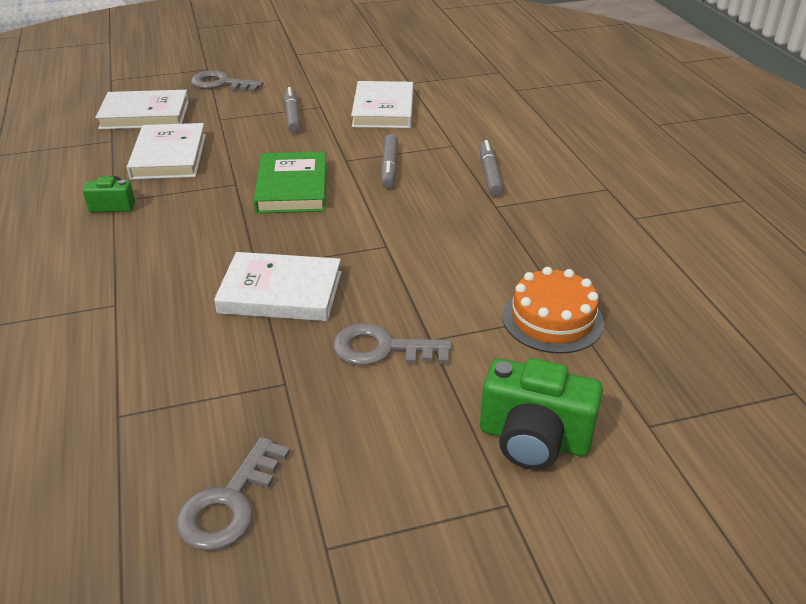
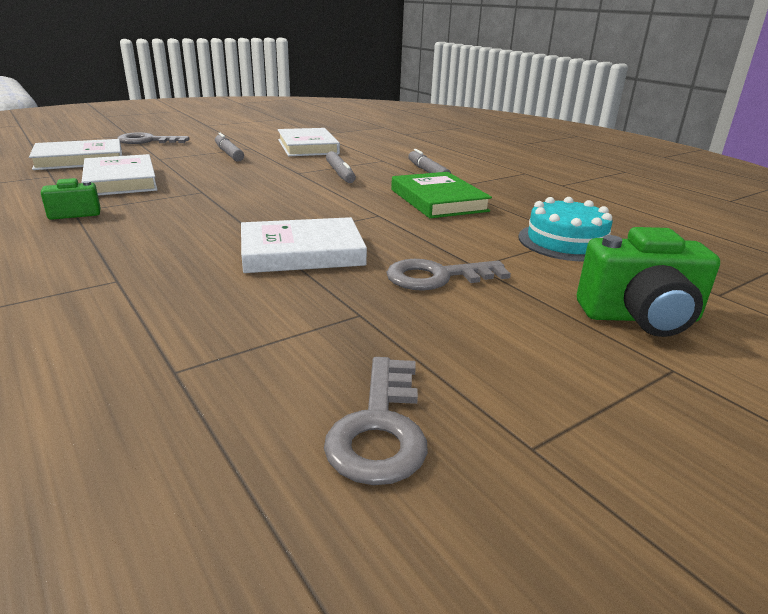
camera: 20 degrees left, 10 degrees down
(292, 188) = (260, 190): green book -> green book (438, 200)
(552, 319) = (566, 242): orange cake -> turquoise cake

